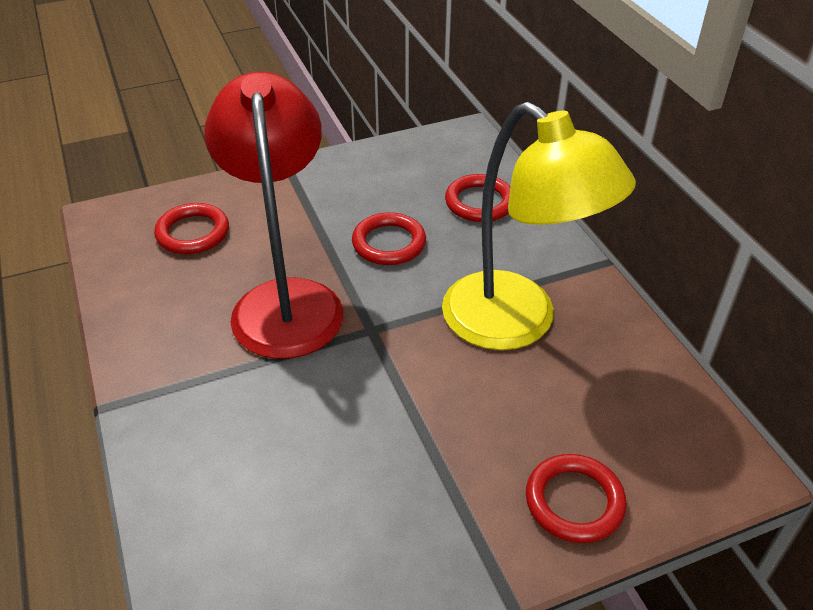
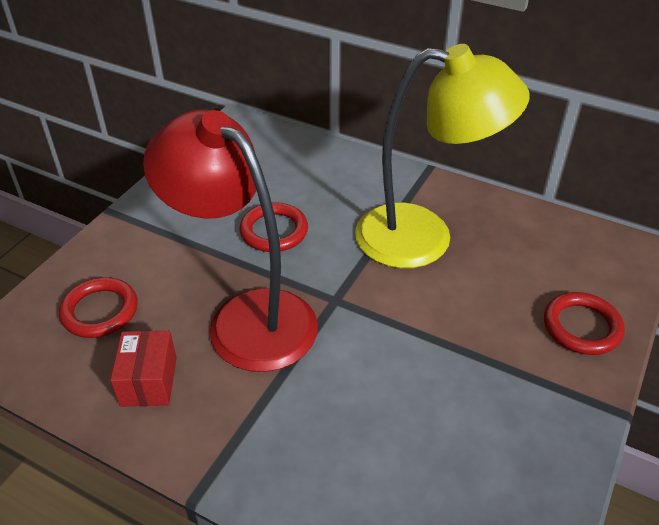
camera: 40 degrees left, 0 degrees up
(166, 305) = (149, 381): none -> red box
(479, 202) = (304, 168): red ring -> none

